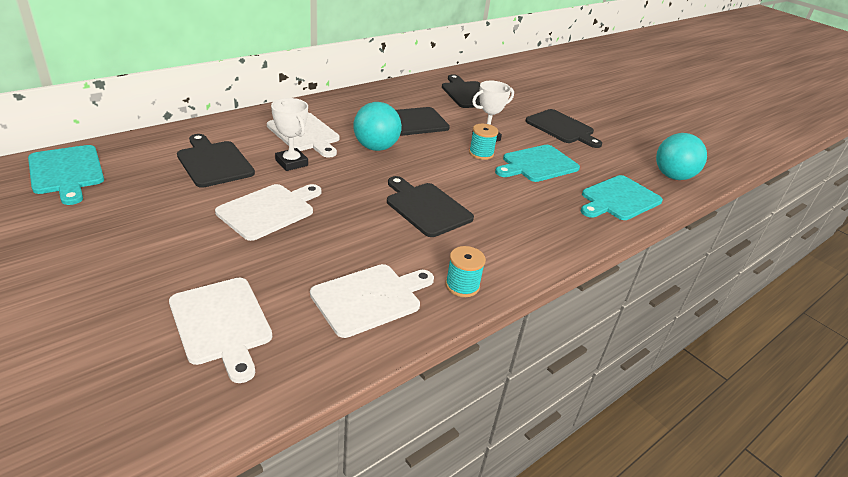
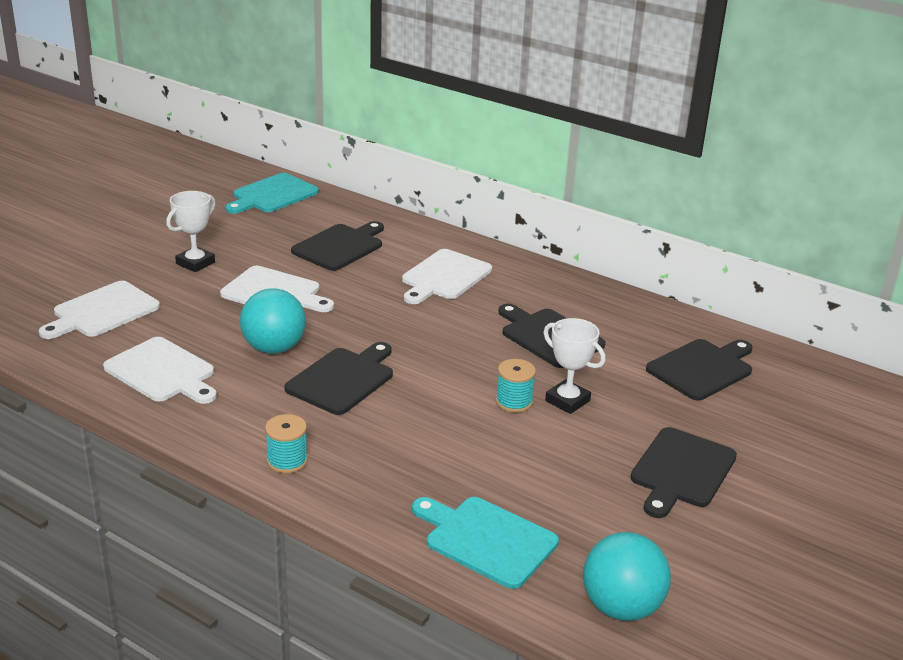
camera: 75 degrees right, 5 degrees down
(291, 163) = (373, 283): white trophy -> white trophy (195, 263)
(376, 147) = (455, 324): turquoise ball -> turquoise ball (274, 348)
(462, 285) = (206, 422): turquoise spool -> turquoise spool (287, 461)
(537, 164) = (527, 454): turquoise cutting board -> none

